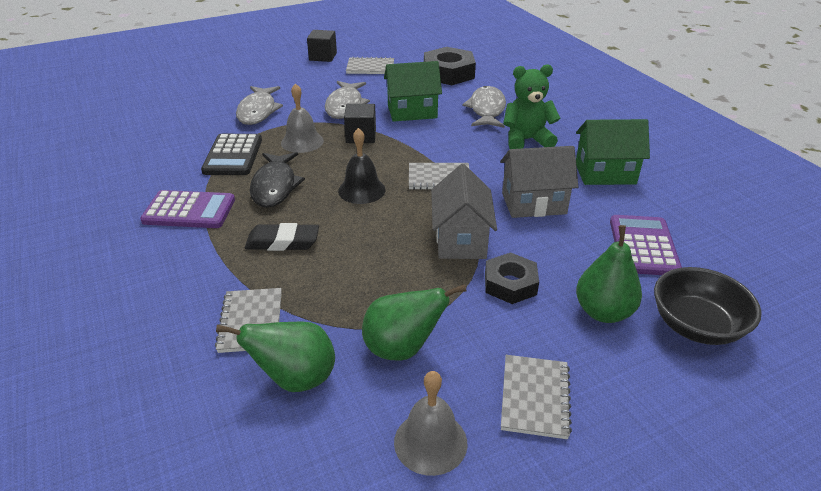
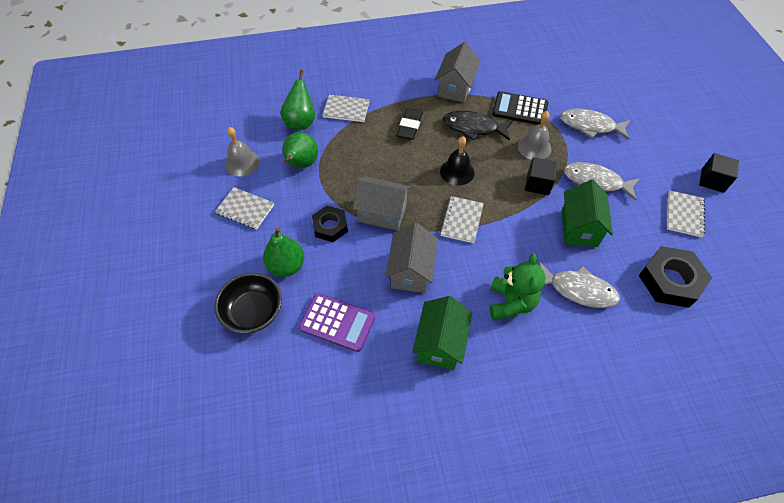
camera: 105 degrees right, 20 degrees up
(189, 210) = (455, 88): purple calculator -> grey house

